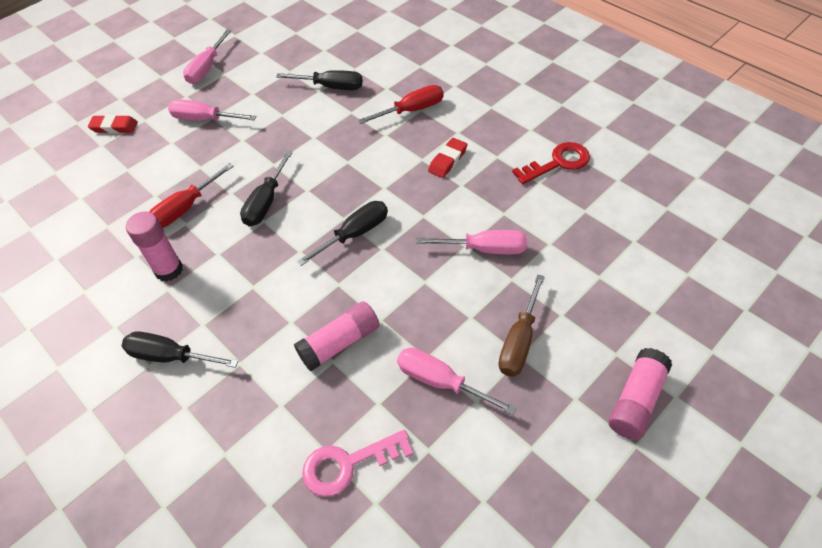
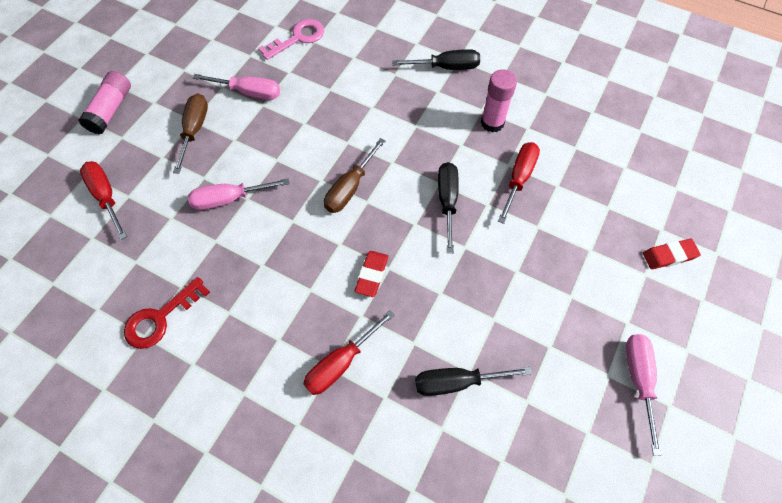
camera: 160 degrees right, 10 degrees up
(204, 119) = (578, 290): pink screwdriver -> none
(340, 343) = (329, 101): pink glue stick -> none
(355, 234) = (350, 188): black screwdriver -> brown screwdriver
(447, 160) = (282, 293): red eraser -> red eraser (372, 275)
(624, 280) = (106, 197): none -> red screwdriver

